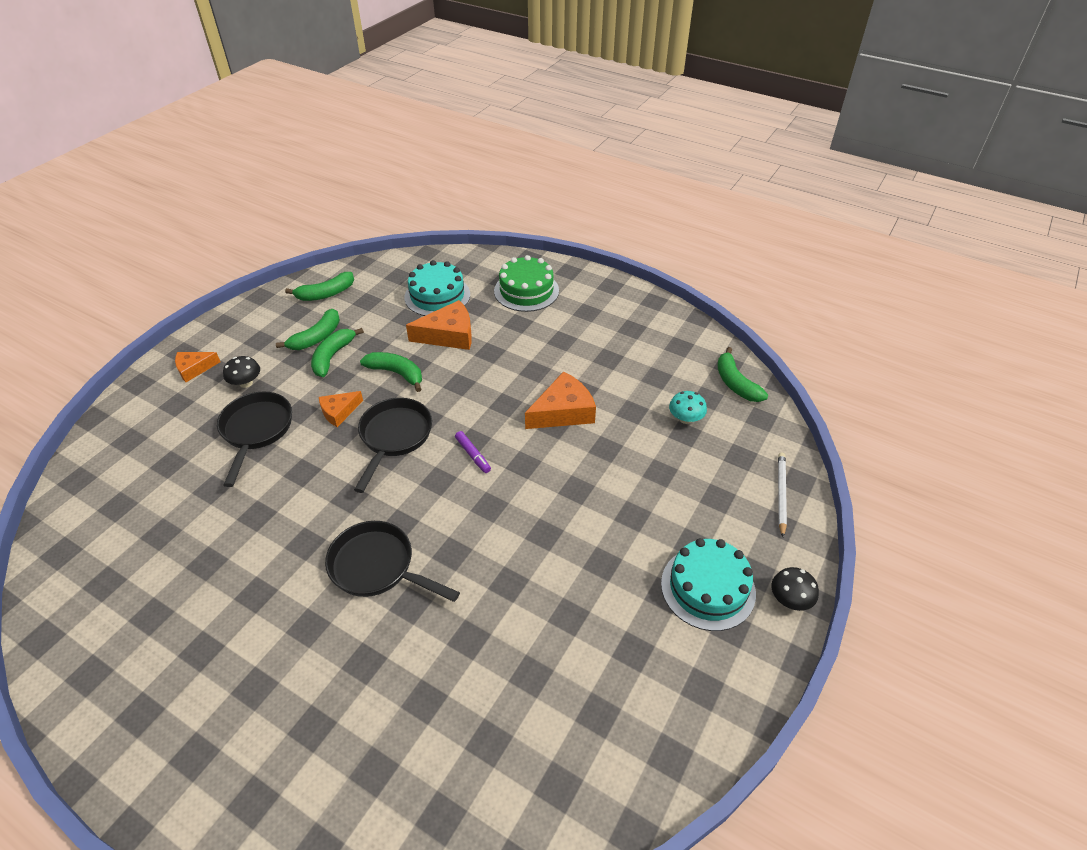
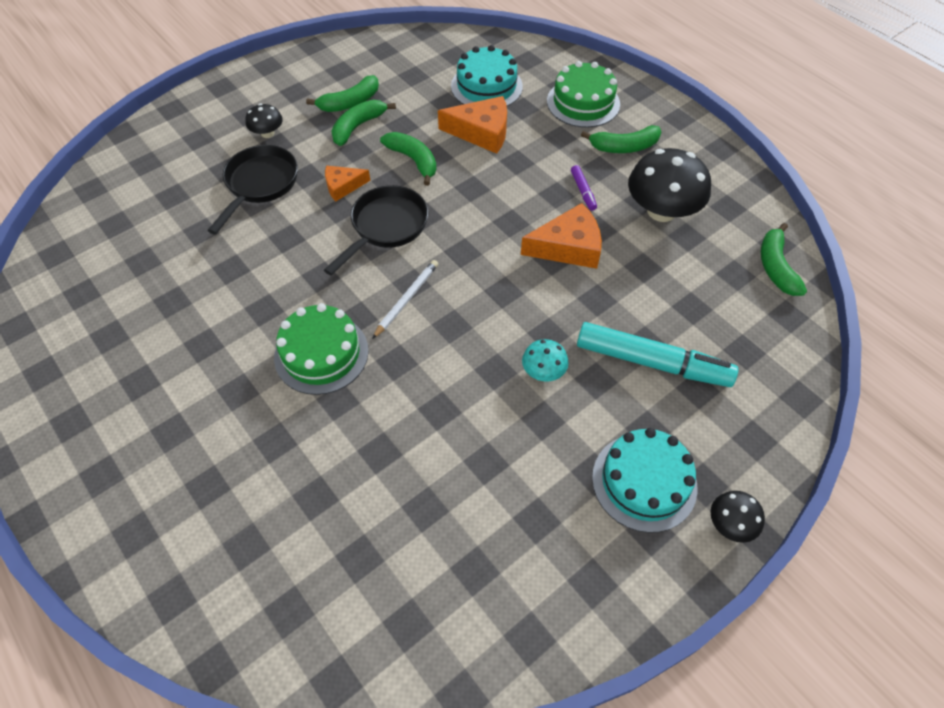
camera: 20 degrees right, 10 degrees up
(194, 369) = (226, 107): orange cheese -> none
(326, 294) = (376, 58): green banana -> green banana (624, 147)
(378, 567) = (321, 354): black pan -> green cake
(473, 455) = (456, 267): purple marker -> purple marker (583, 191)
(627, 362) = (661, 211): none -> black mushroom
(672, 487) = (652, 362): none -> turquoise marker
(685, 418) = (700, 291): turquoise mushroom -> turquoise mushroom (543, 371)
(781, 494) = (773, 407): white pencil -> white pencil (407, 299)

